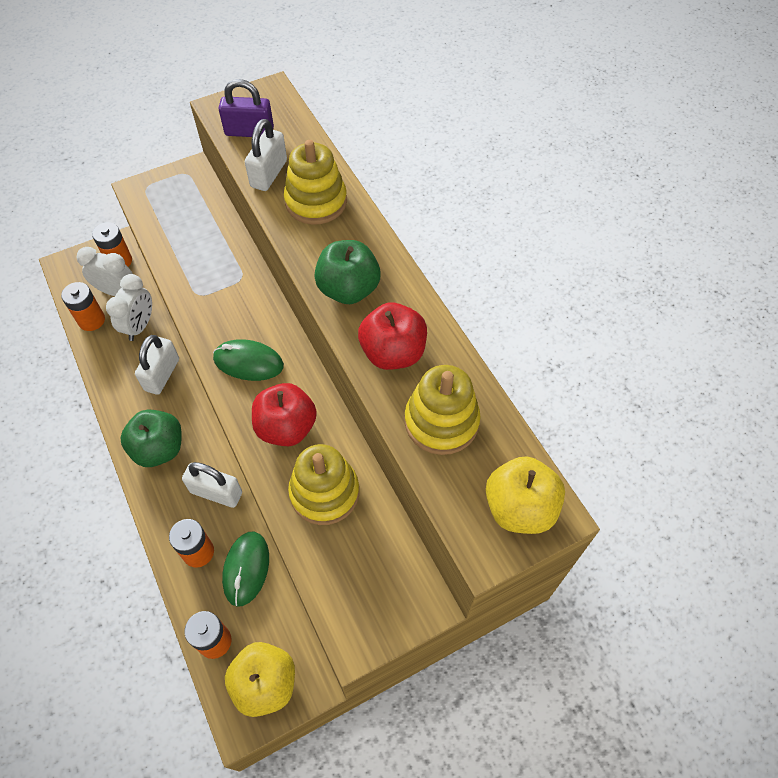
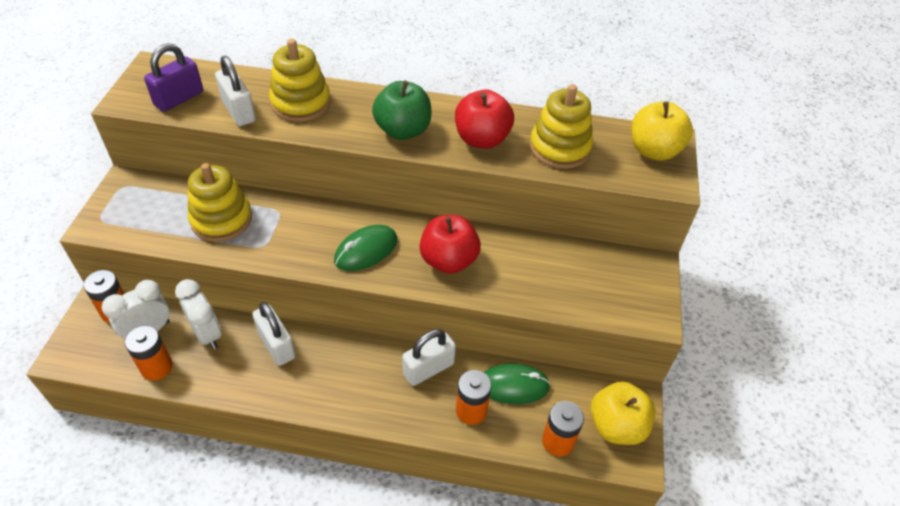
camera: 55 degrees left, 10 degrees down
(159, 449) = (348, 387): green apple -> none
(246, 569) = (513, 386): green mouse -> green mouse turned 45 degrees counterclockwise
(324, 492) = (524, 269): yellow stacking toy -> yellow stacking toy (221, 219)

